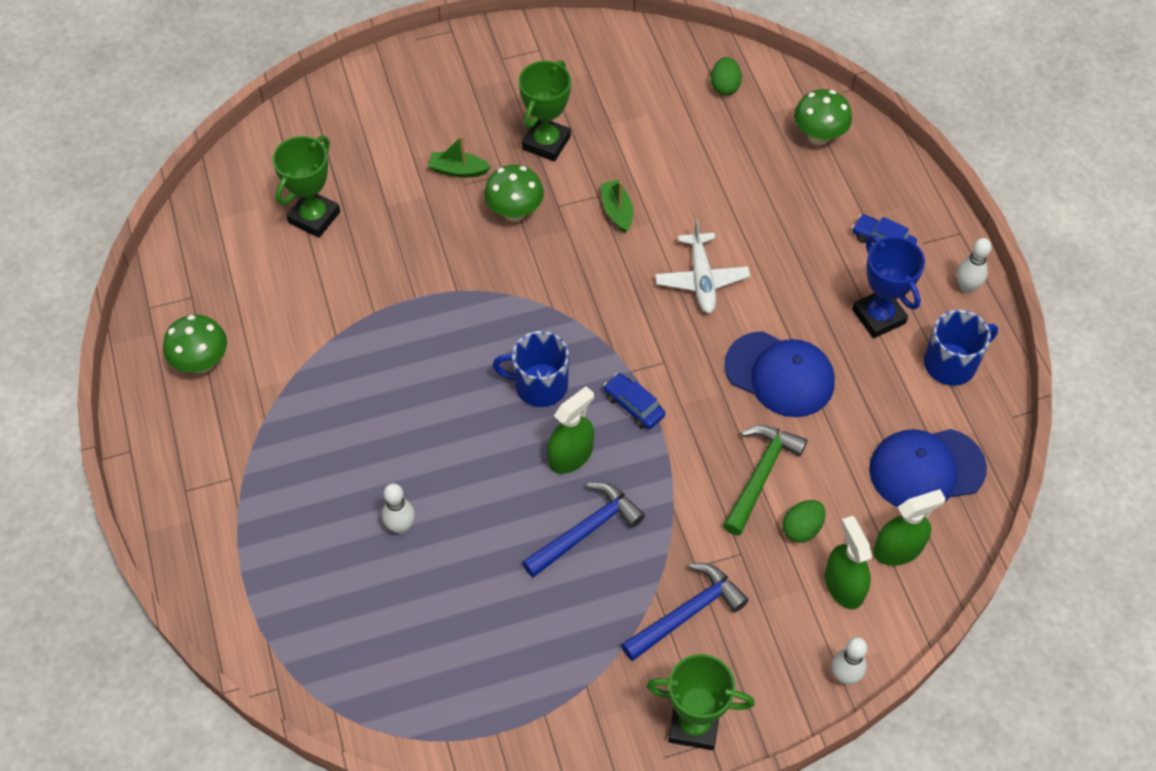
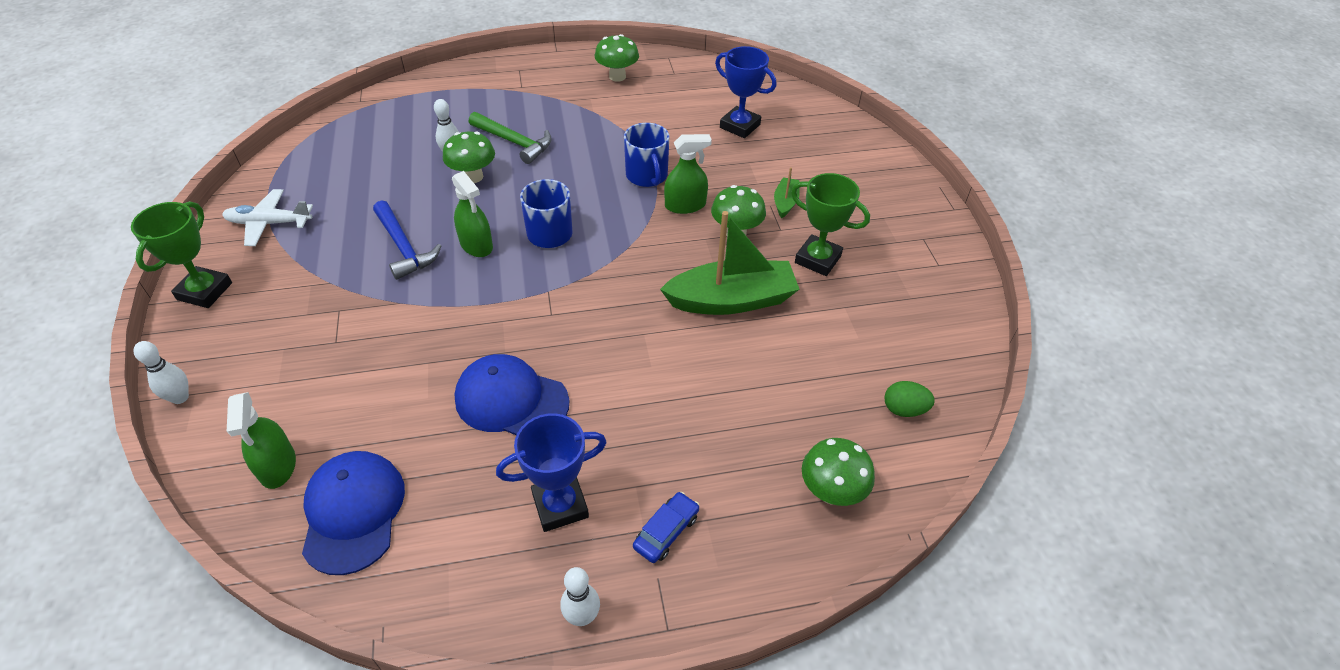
camera: 95 degrees right, 10 degrees down
(314, 217) = (740, 126): green trophy -> blue trophy
(445, 489) = (473, 177): none -> green mushroom
(617, 211) = (731, 300): green boat -> green boat, size x2.16
(633, 405) = (511, 288): blue car -> none
(687, 613) = (300, 299): blue hammer -> none
(701, 279) = (639, 353): white plane -> white plane (269, 223)
(760, 475) = (406, 367): green hammer -> green hammer (514, 142)
(780, 374) = (511, 400): blue cap -> blue cap turned 75 degrees clockwise
(801, 528) = (337, 390): green egg -> none
(844, 585) = (264, 413): green spray bottle -> green spray bottle (685, 205)
(951, 363) = (476, 570): blue mug -> blue mug (647, 176)

